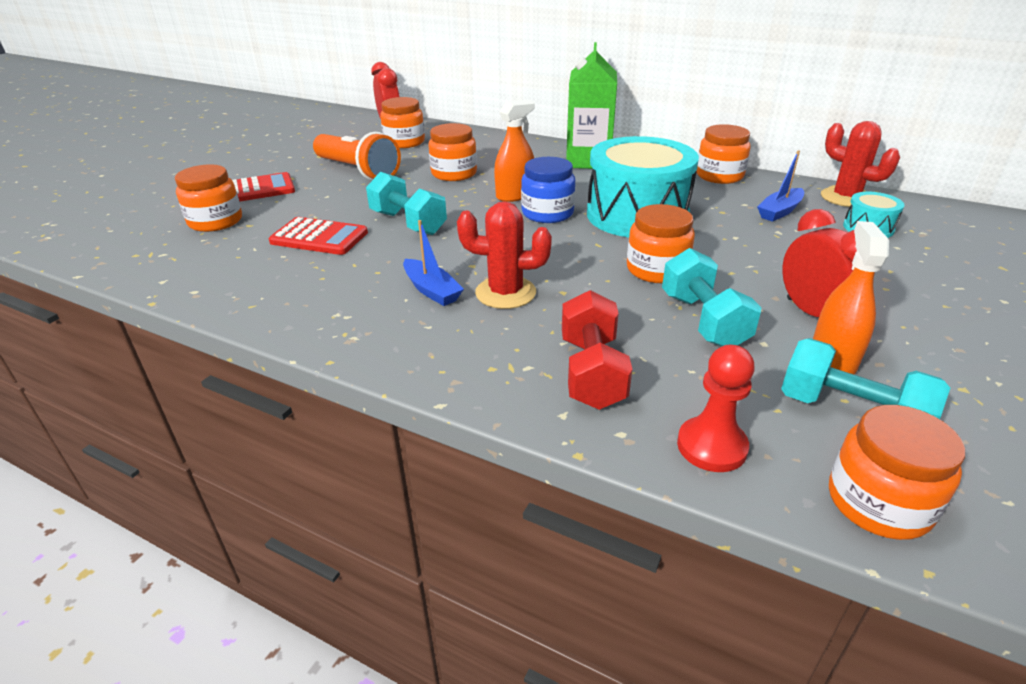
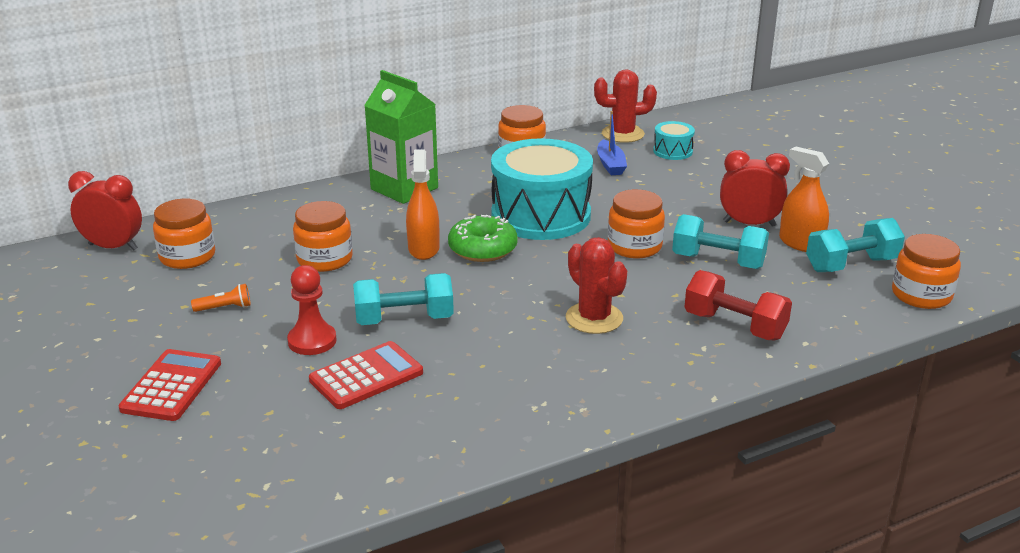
camera: 55 degrees left, 5 degrees down
(215, 221) = (226, 432): orange jar -> none
(358, 171) = (225, 308): orange flashlight -> orange flashlight, size x0.41
(432, 290) = (550, 349): blue boat -> none
(505, 293) = (594, 318): red cactus -> red cactus turned 75 degrees counterclockwise
(547, 213) = (482, 249): blue jar -> green donut
(711, 446) = (842, 319): red pawn -> red pawn (312, 341)

